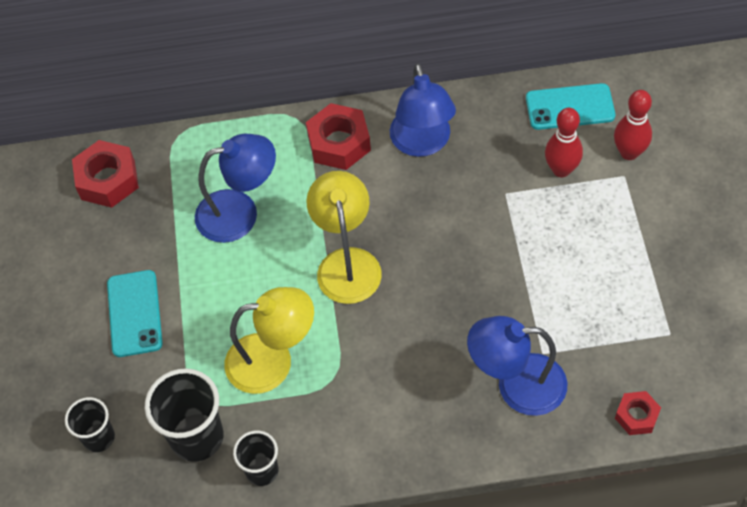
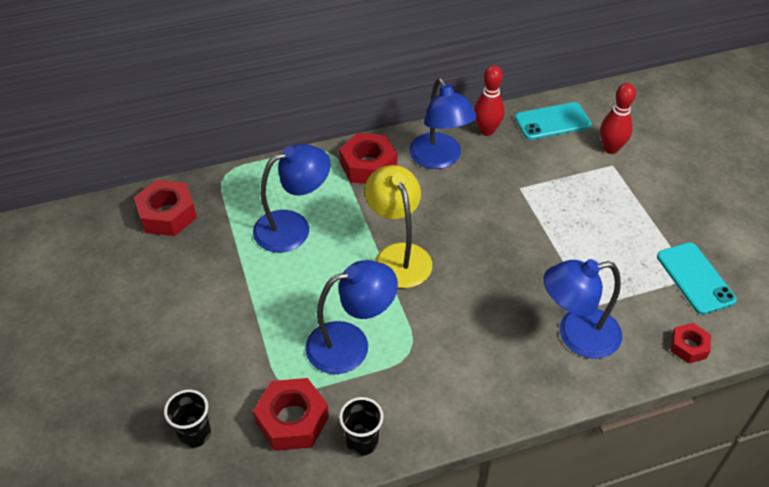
camera: 15 degrees left, 10 degrees down
(134, 313) = (211, 320): turquoise phone -> turquoise phone (695, 278)
(197, 437) = (292, 420): black cup -> red nut
(273, 361) = (350, 344): yellow lamp -> blue lamp
(561, 169) = (560, 166): red bowling pin -> red bowling pin (486, 130)

